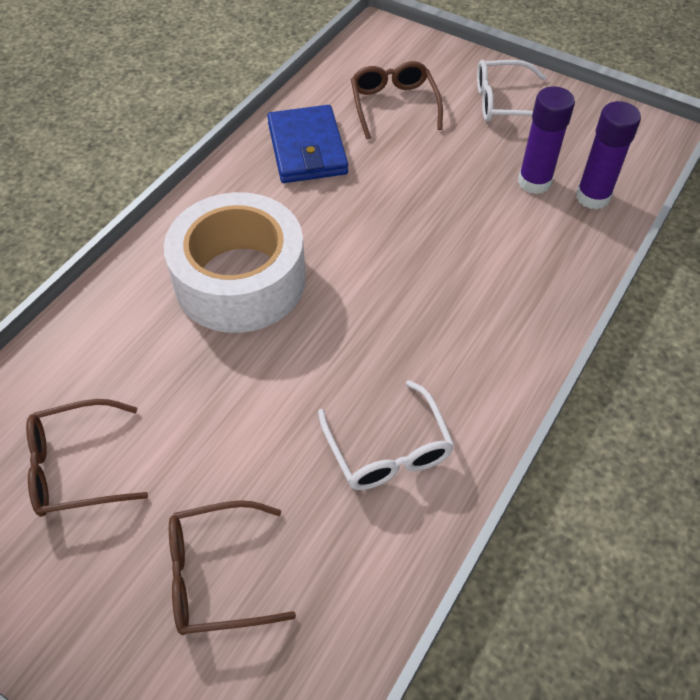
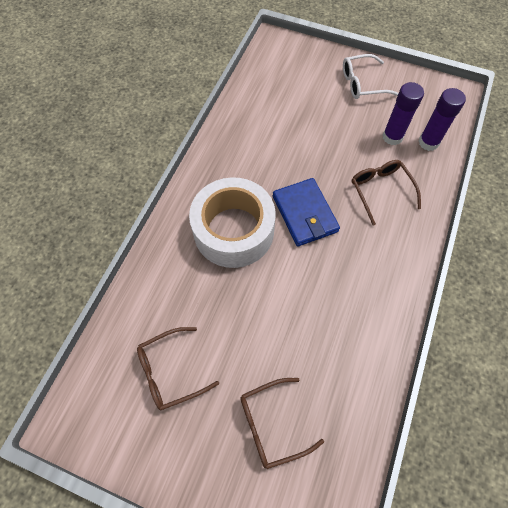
camera: 10 degrees left, 10 degrees up
(307, 149) = (250, 133): blue wallet -> blue wallet (304, 214)
(388, 449) = (349, 328): white glasses -> none
(394, 105) = (295, 94): brown glasses -> brown glasses (381, 191)

